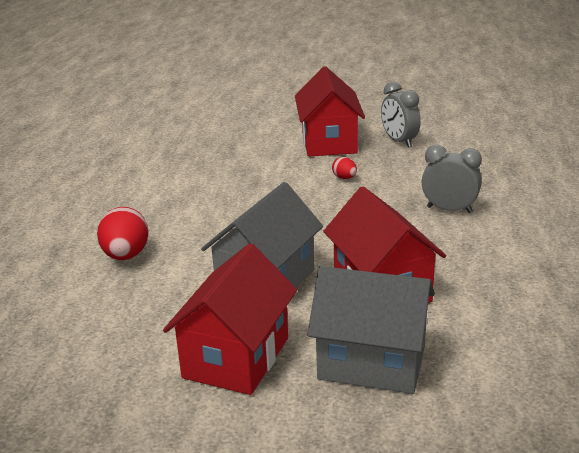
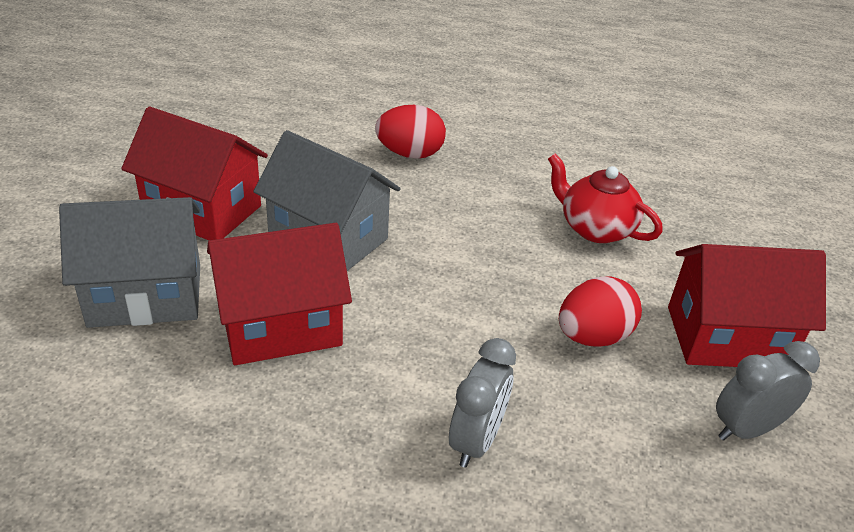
camera: 90 degrees right, 10 degrees up
(228, 177) = (595, 229): none -> red teapot
(344, 178) = (593, 337): red egg -> red egg, size x1.98
(372, 362) = (145, 295): grey house -> grey house turned 60 degrees clockwise

